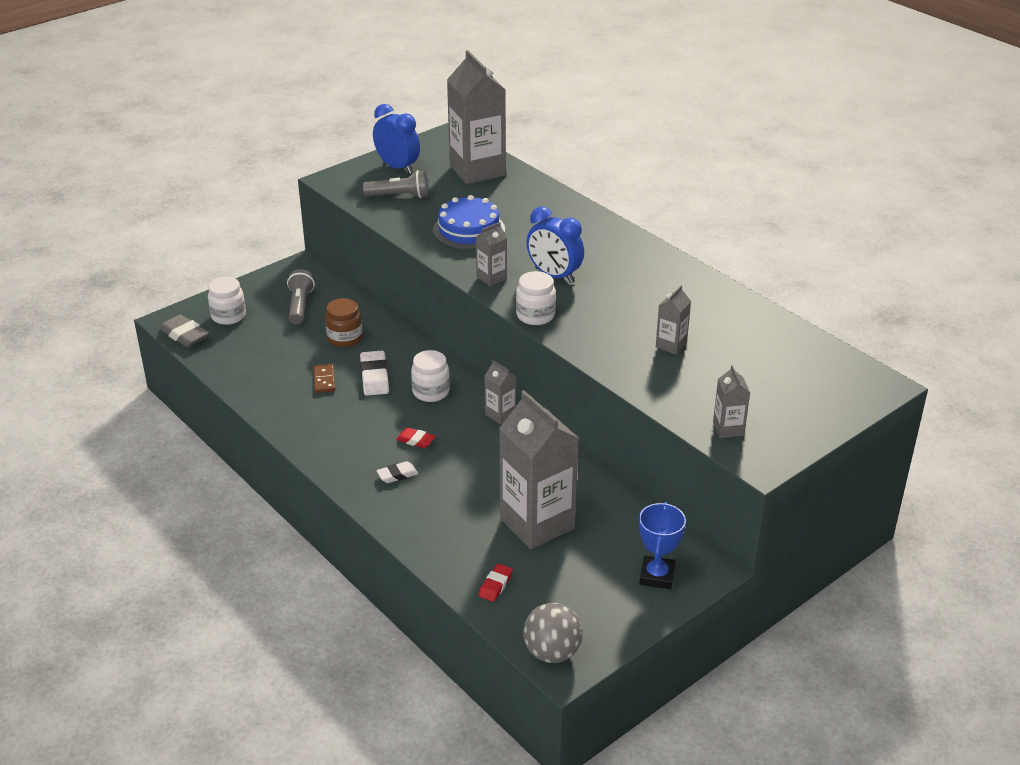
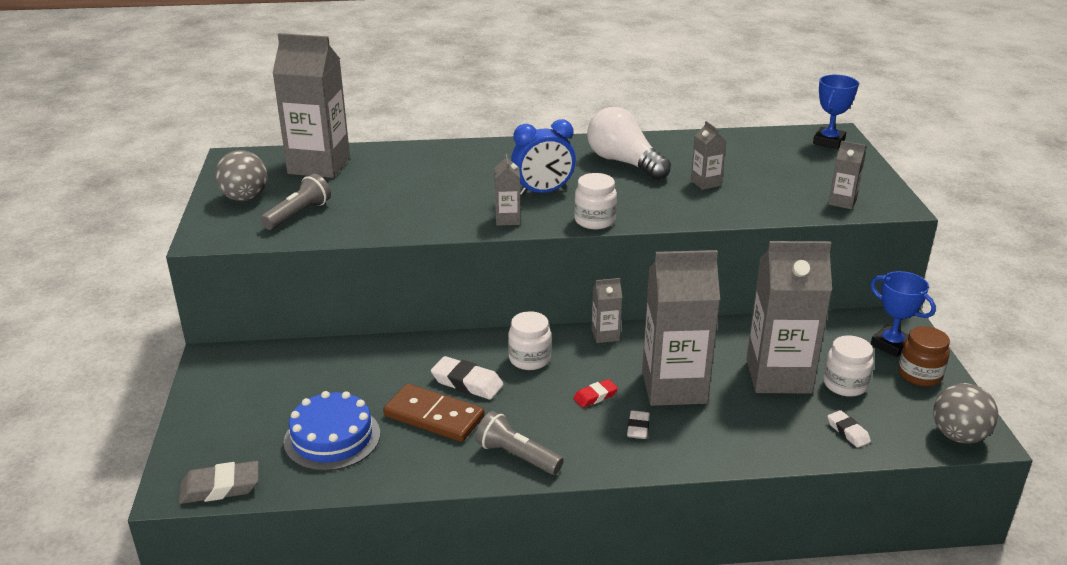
camera: 55 degrees left, 5 degrees down
(228, 316) = (231, 440): white jar -> white jar (845, 385)
(300, 306) = (283, 384): grey flashlight -> grey flashlight (516, 456)
(324, 380) = (434, 416): brown domino -> brown domino, size x1.85
(345, 338) = (379, 376): brown jar -> brown jar (919, 375)
(397, 167) = (245, 198): blue clock -> grey ball
(466, 474) = (674, 387): none -> grey carton
(469, 230) = (413, 202): blue cake -> blue cake (332, 438)
(495, 585) = (848, 432): red eraser -> white eraser
(656, 292) = (624, 162): none -> white light bulb
(855, 386) = (828, 141): none -> blue trophy

